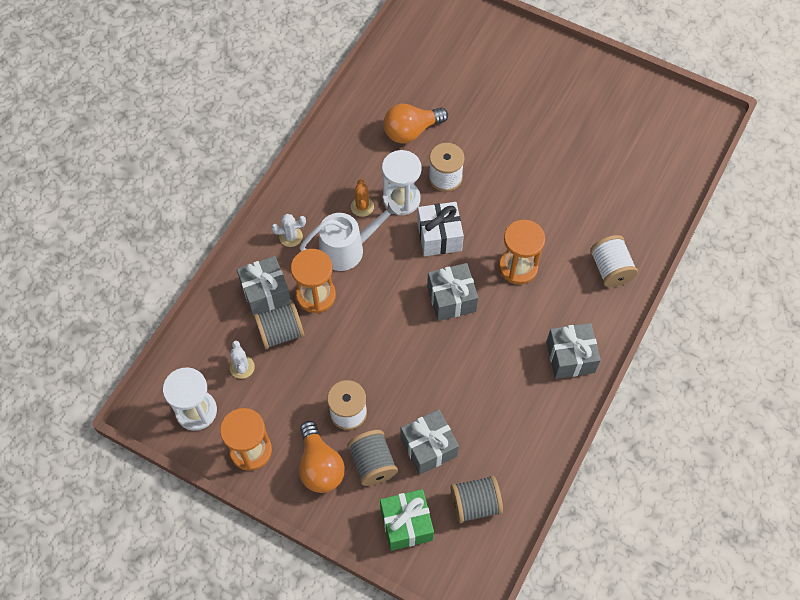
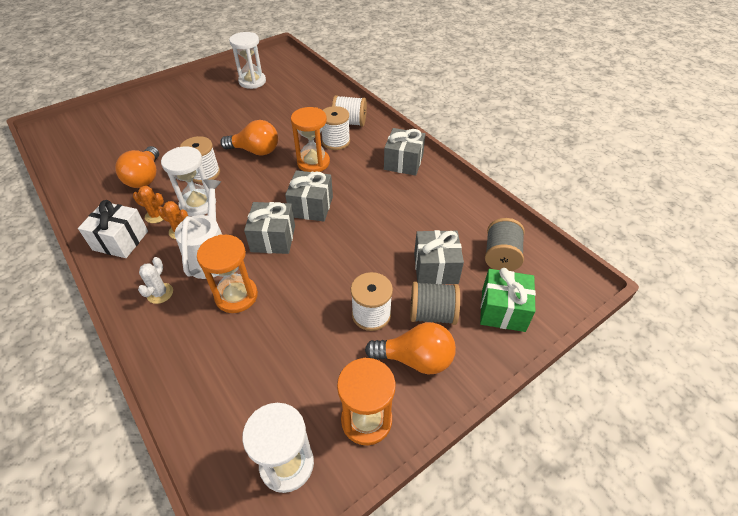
camera: 65 degrees left, 15 degrees down
(242, 367) = (265, 392): white cactus -> none
(266, 293) = (200, 337): grey gift -> grey gift (273, 238)
(281, 333) = (253, 340): grey spool -> none
(370, 175) = (156, 215): none -> orange cactus
(439, 236) = (251, 194): white gift -> white gift (120, 240)
(505, 202) = (255, 151): none -> orange light bulb
(566, 272) = (336, 141): none -> white spool
(627, 124) = (252, 81): none -> white hourglass

